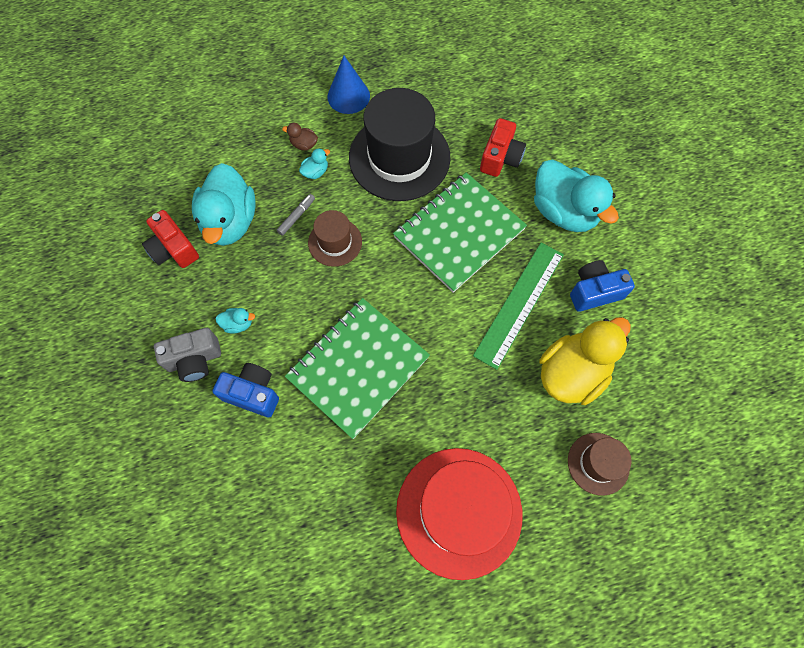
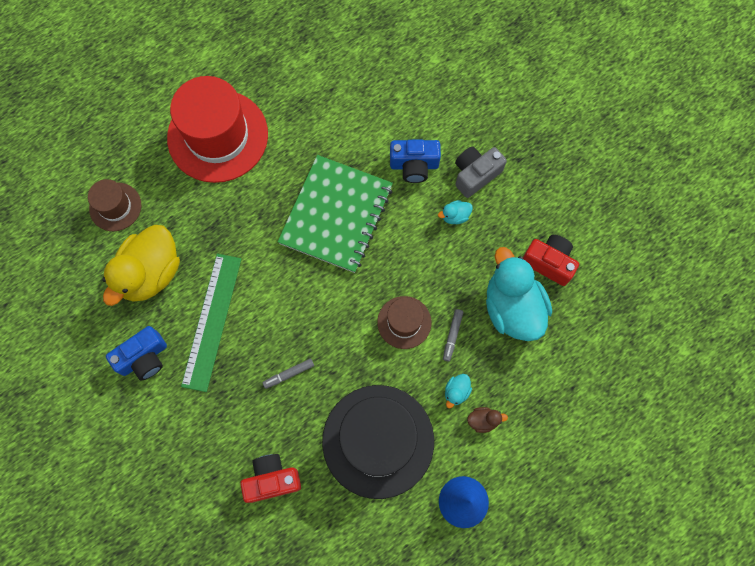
camera: 160 degrees right, 5 degrees up
(459, 233) = (289, 374): green notebook -> grey marker
(500, 158) = (272, 479): red camera -> red camera turned 75 degrees clockwise
(563, 212) = (190, 436): turquoise duck -> none

